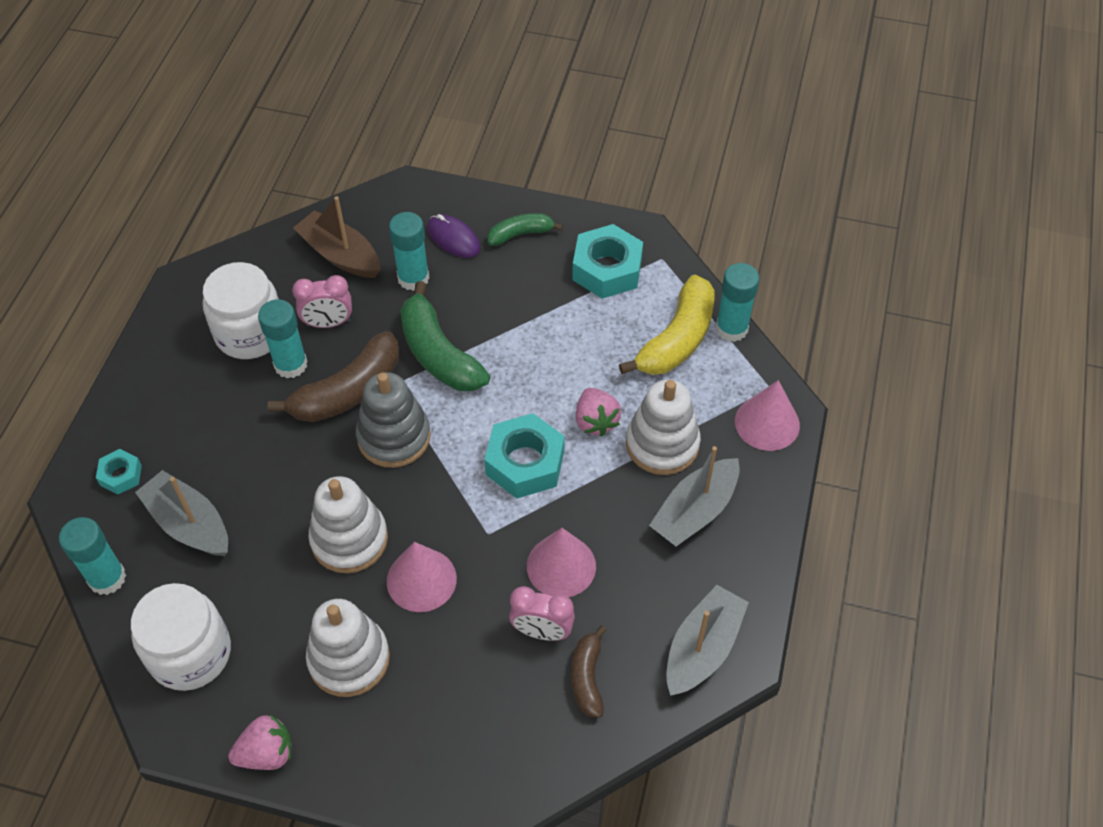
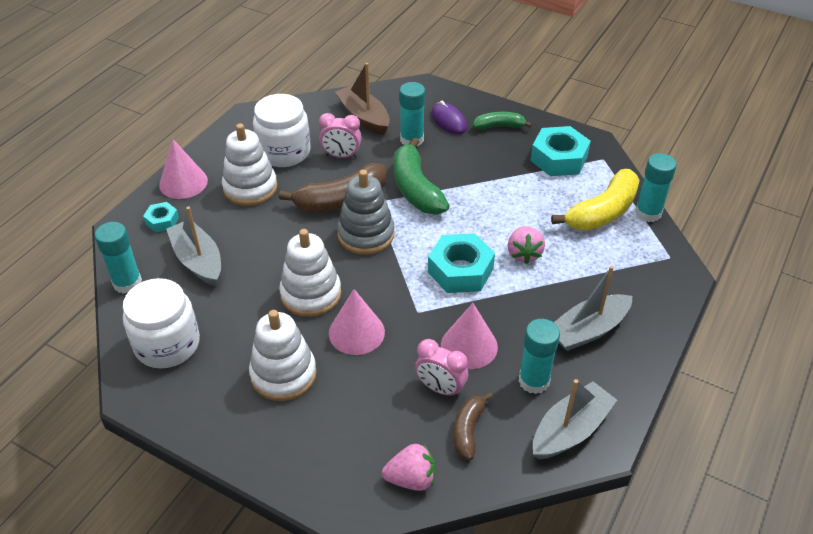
camera: 15 degrees right, 10 degrees down
(266, 753) = (198, 426): pink strawberry -> pink strawberry (411, 479)
(290, 364) = (306, 176): turquoise glue stick -> turquoise glue stick (534, 381)
(662, 444) = (573, 279): white stacking toy -> white stacking toy (250, 188)
(767, 423) = (663, 281): pink cone -> pink cone (183, 182)

